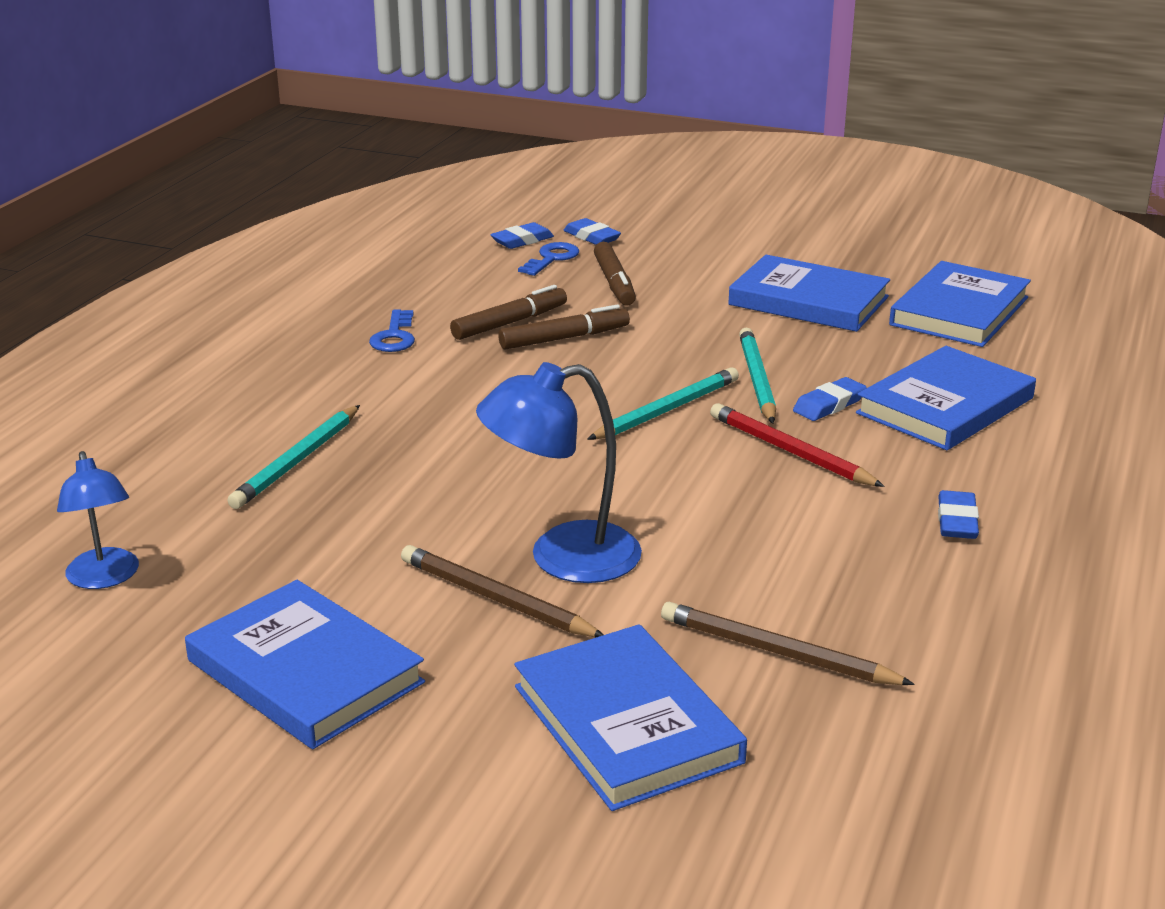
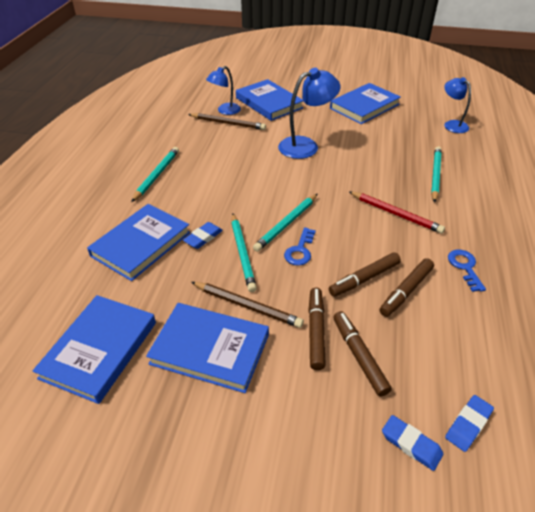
camera: 170 degrees right, 15 degrees up
(305, 671) = (364, 106): blue book -> blue book turned 75 degrees counterclockwise
(496, 599) = (321, 130): brown pencil -> brown pencil (247, 306)
(552, 258) = (425, 391): blue key -> blue key (300, 250)
(662, 302) = (316, 331): none -> brown marker
(787, 704) = (225, 111): none -> blue lamp
(790, 451) = (224, 204): red pencil -> red pencil (396, 214)
(957, 521) = (157, 175): blue eraser -> turquoise pencil

